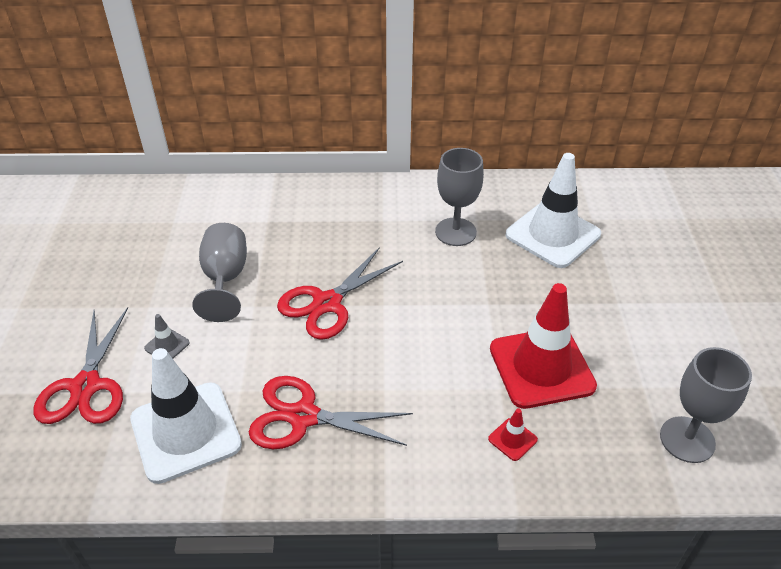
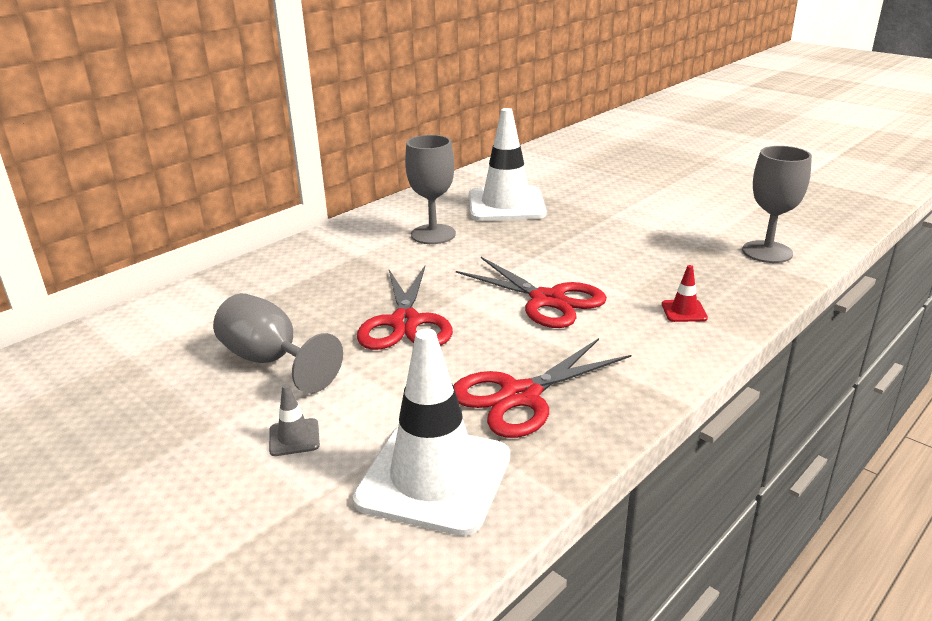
camera: 45 degrees left, 15 degrees down
(86, 386) = (251, 526): red scissors -> red scissors (547, 300)
(541, 367) = (629, 268): red traffic cone -> none

